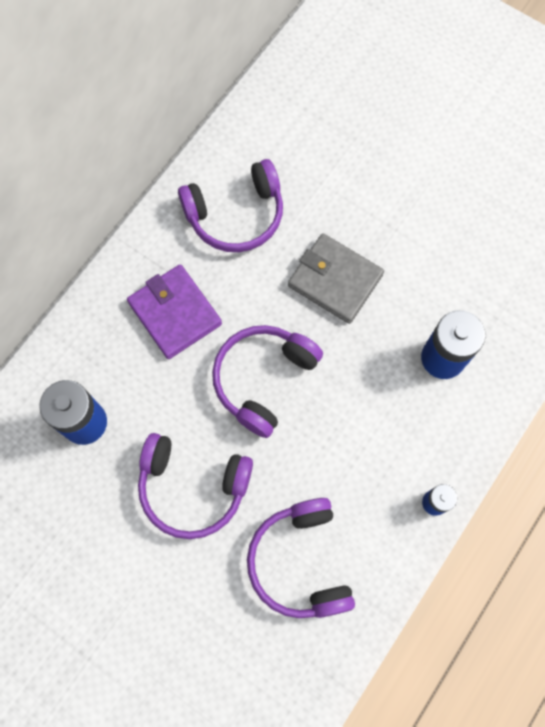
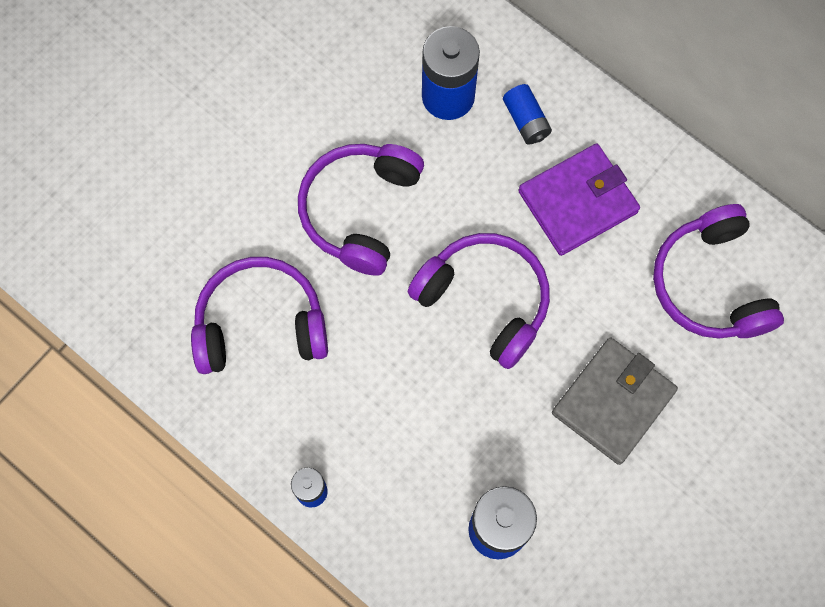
camera: 95 degrees right, 0 degrees up
(105, 357) = (526, 121): none -> blue battery

